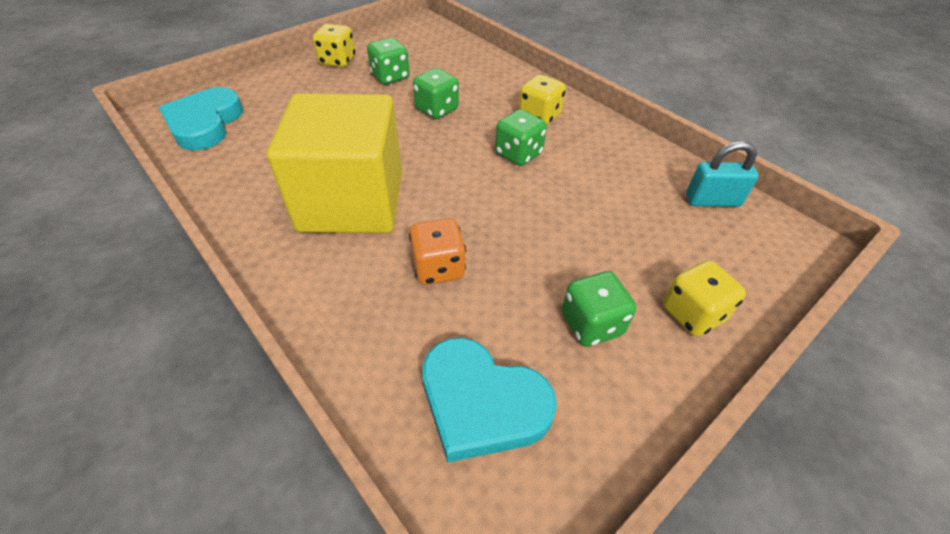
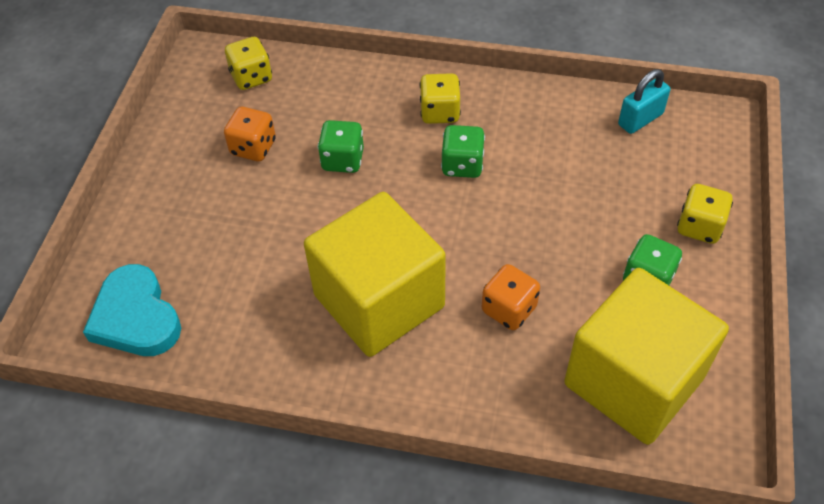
camera: 35 degrees left, 5 degrees up
(337, 61) = (173, 160): yellow dice -> yellow dice (251, 77)
(390, 77) = (253, 147): green dice -> orange dice
(482, 403) = (633, 381): turquoise heart -> yellow cube

